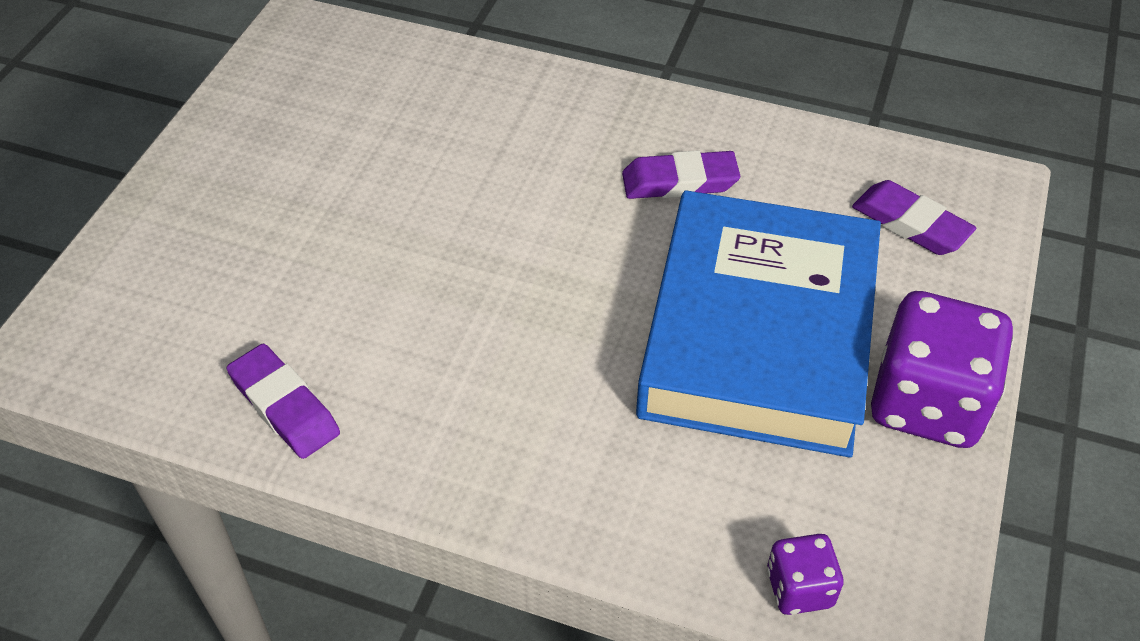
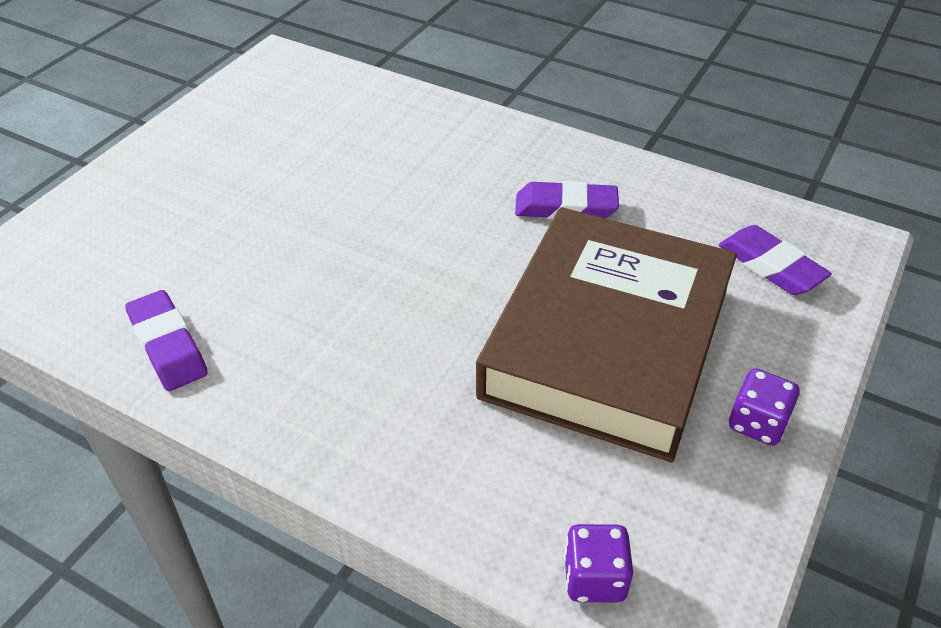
camera: 10 degrees right, 5 degrees down
(759, 334) = (608, 342): blue book -> brown book
(927, 403) = (757, 423): purple dice -> purple dice, size x0.49

